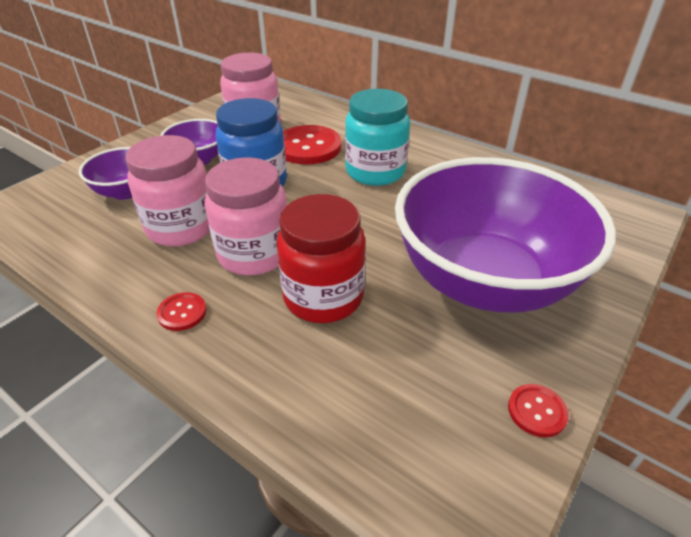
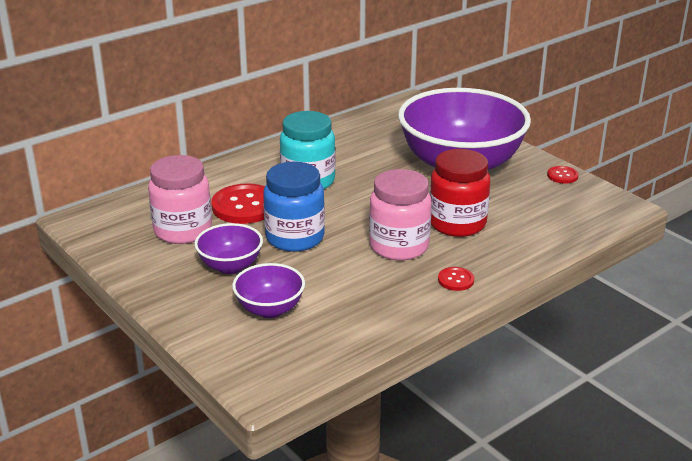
camera: 75 degrees left, 10 degrees down
(181, 227) = (347, 278): pink jar -> none

